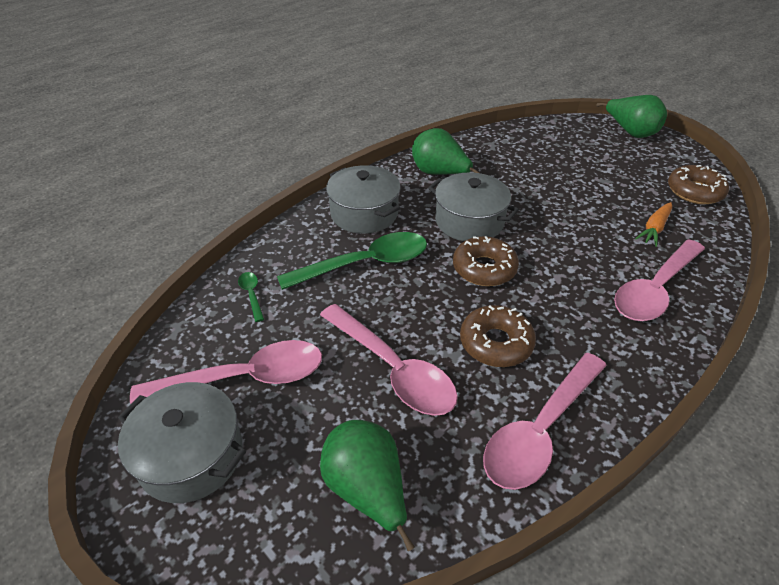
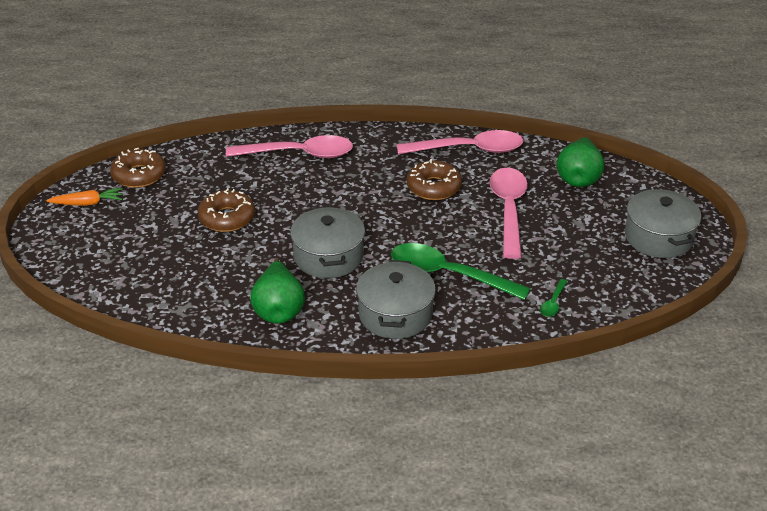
camera: 135 degrees left, 5 degrees down
(245, 378) = (601, 255): pink spoon -> none
(484, 268) = (374, 223): brown donut -> brown donut (227, 218)
(630, 132) = (53, 239): green pear -> none
(654, 229) = (222, 175): orange carrot -> orange carrot (88, 203)

